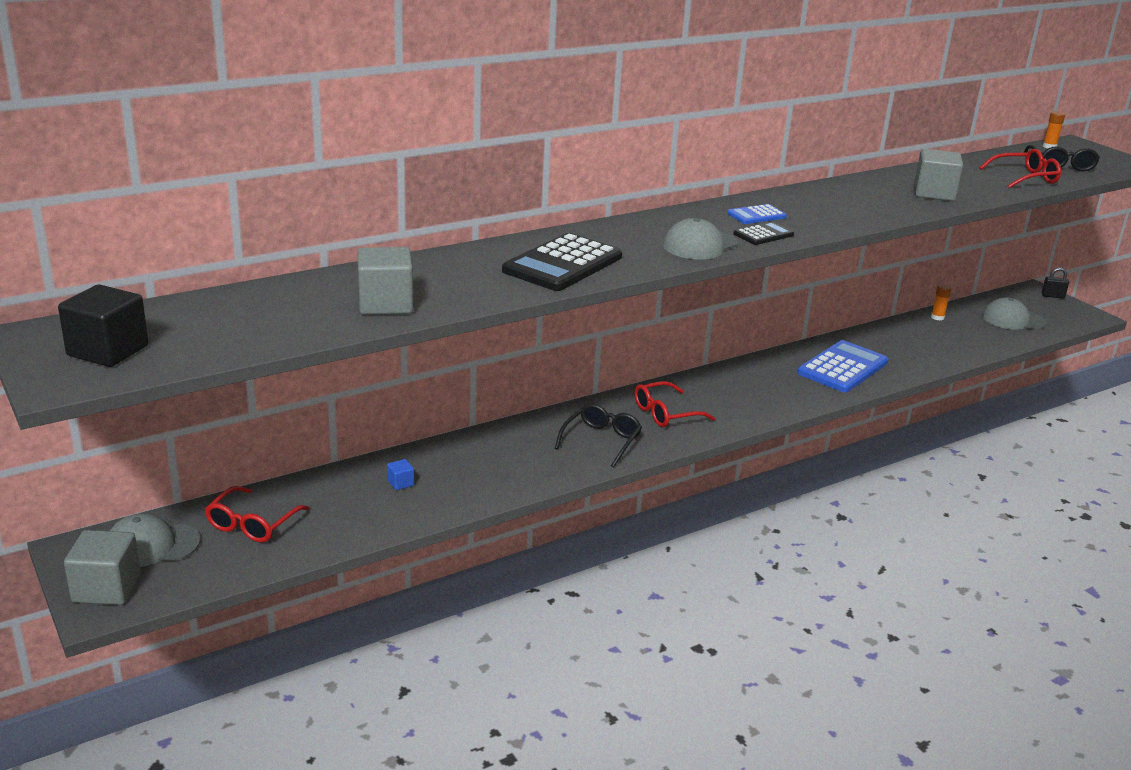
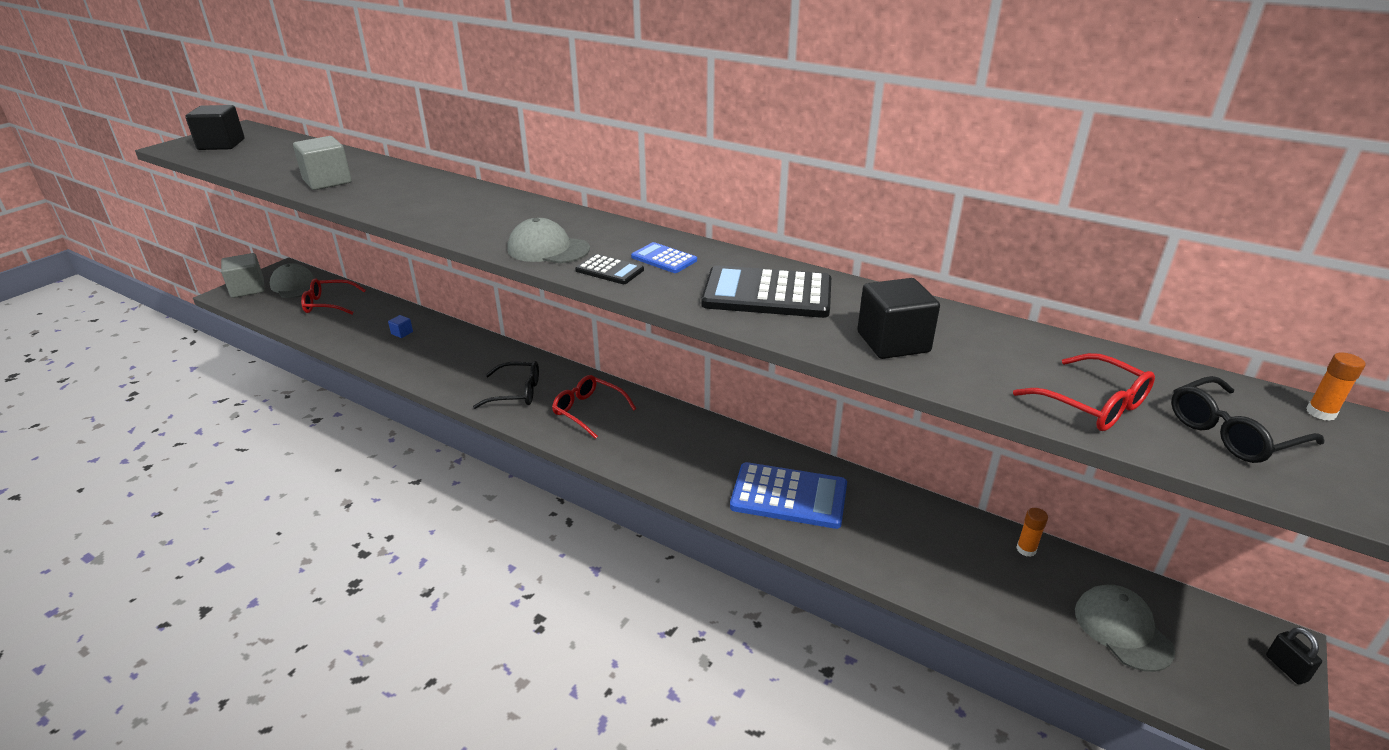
camera: 65 degrees right, 5 degrees up
(563, 264) = (449, 211): black calculator -> black calculator (767, 294)
(934, 193) = (893, 342): grey cube -> black cube

